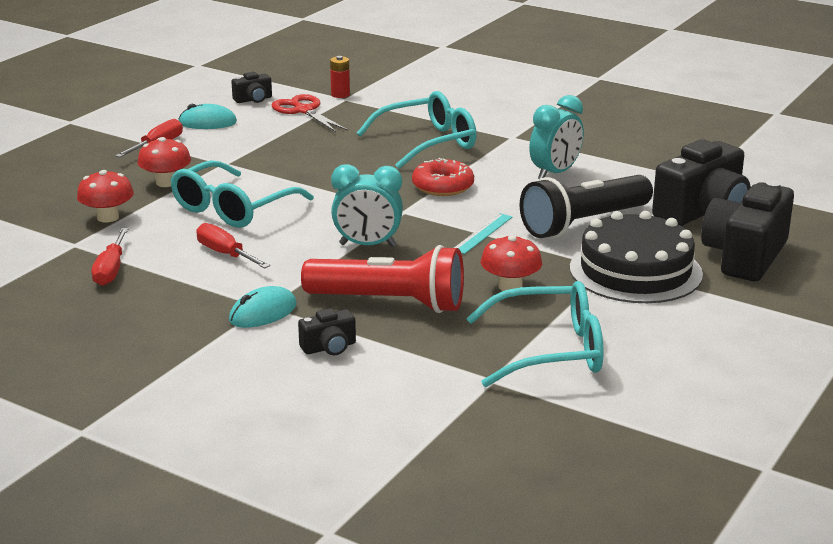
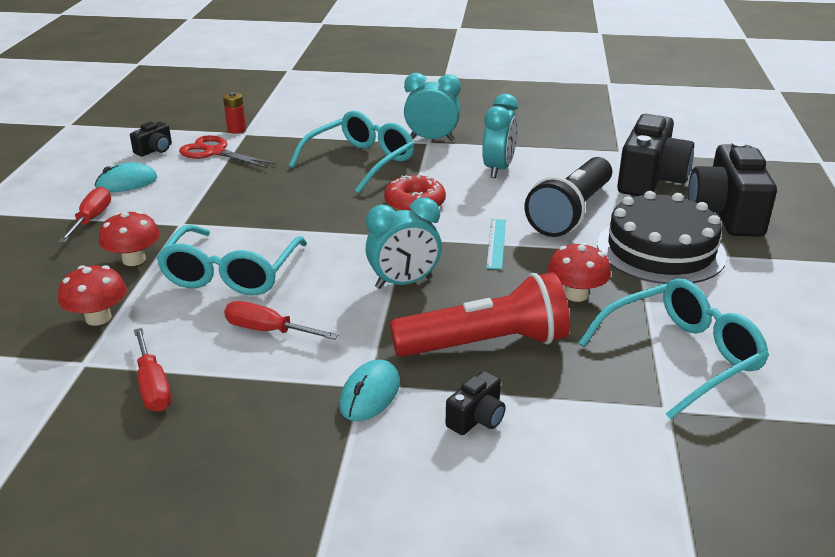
camera: 25 degrees left, 5 degrees up
(518, 135) = (431, 139): none -> turquoise clock

